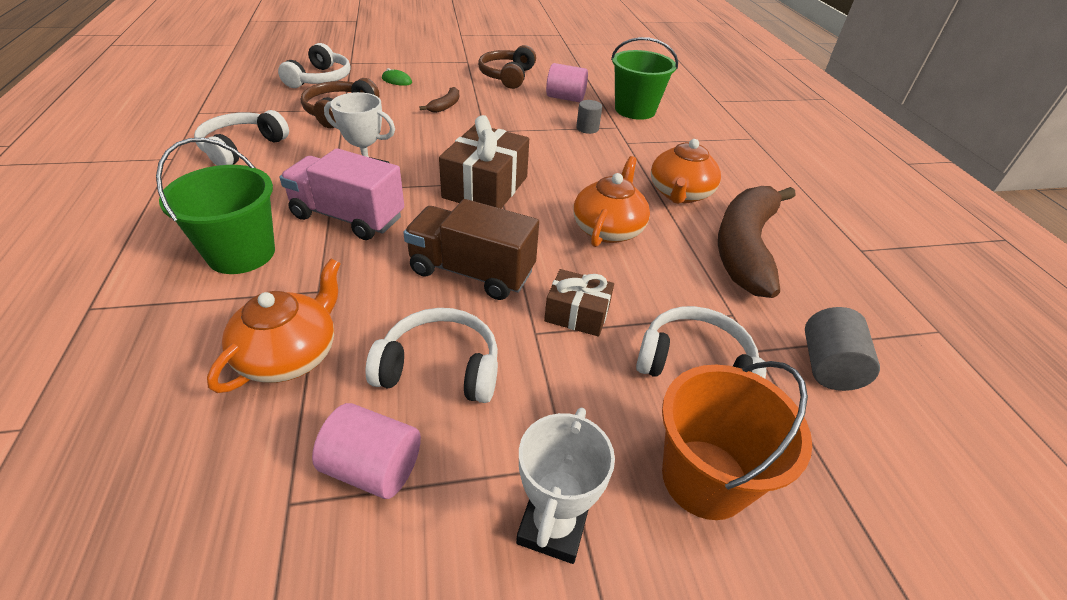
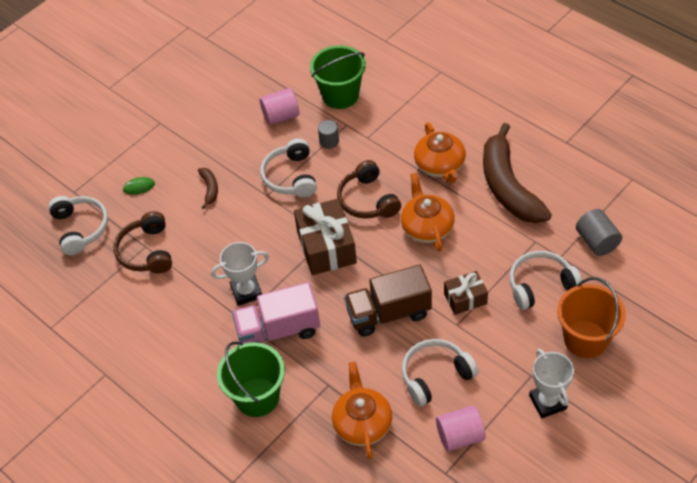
camera: 30 degrees left, 10 degrees up
(242, 148) = (135, 332): white headphones -> white headphones (291, 177)
(507, 76) = (211, 119): brown headphones -> brown headphones (368, 200)

